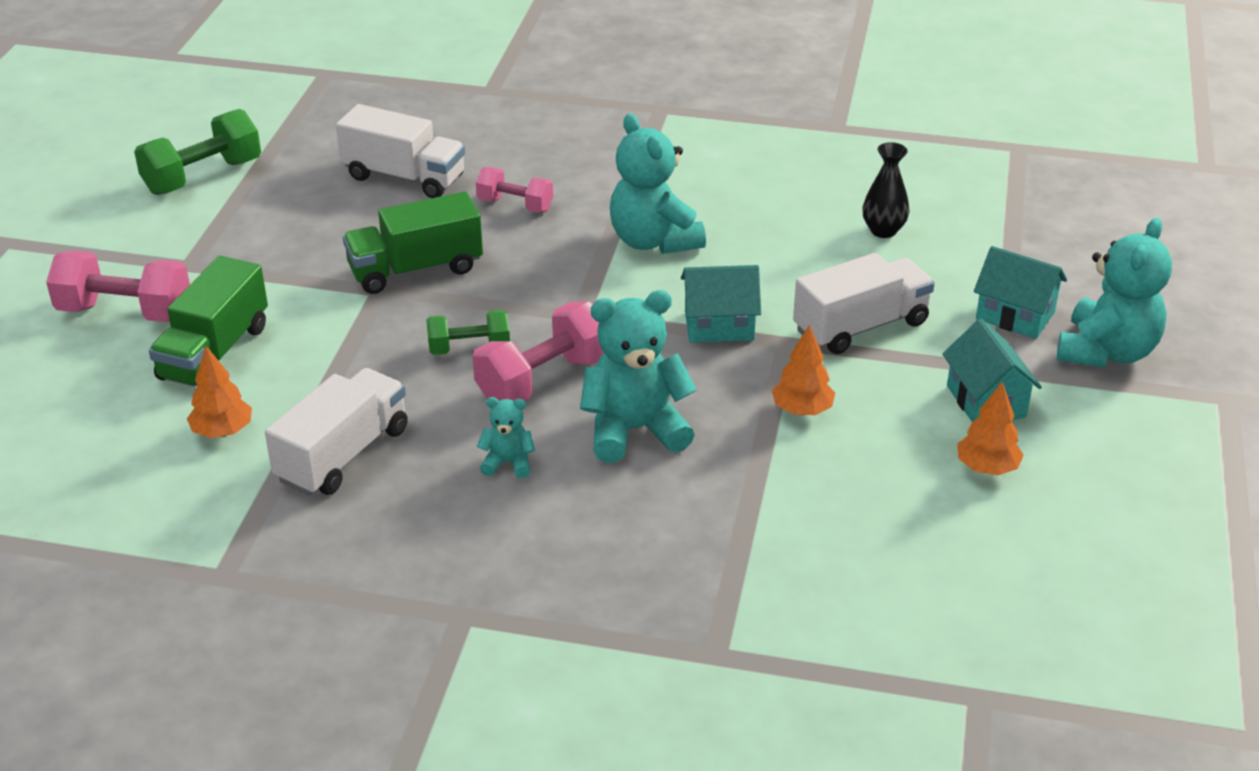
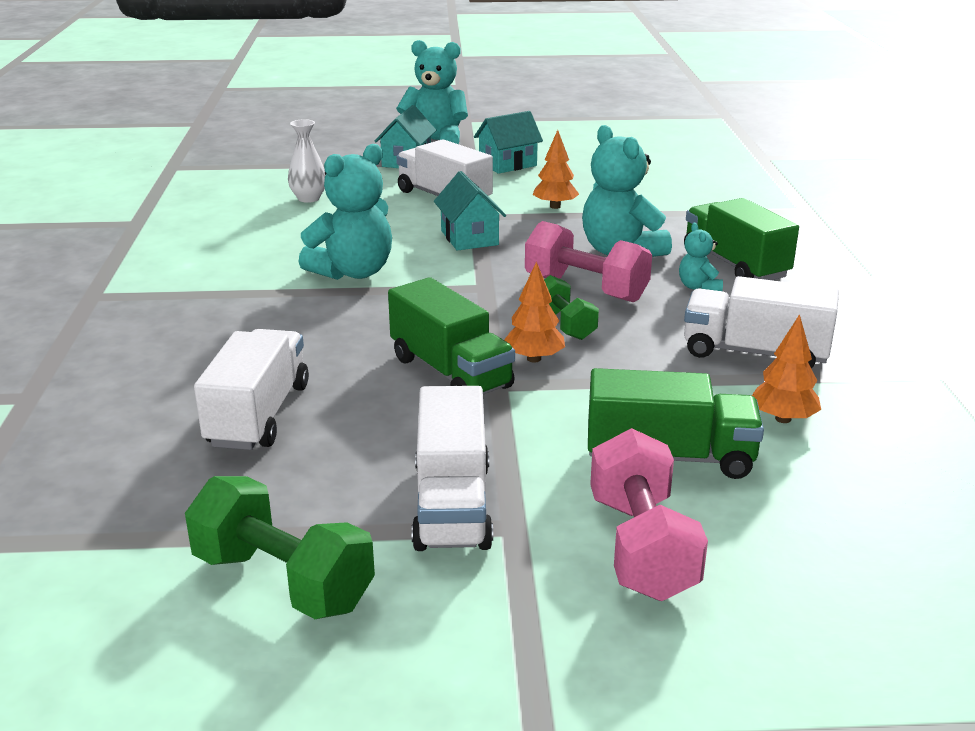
camera: 105 degrees left, 10 degrees down
(231, 244) = (452, 505): none -> white truck
(515, 205) = (306, 341): pink dumbbell -> none
(555, 512) = (735, 264): none -> green truck
(883, 230) = (309, 198): black vase -> white vase
(986, 468) = (574, 162): orange tree -> orange tree (534, 359)

